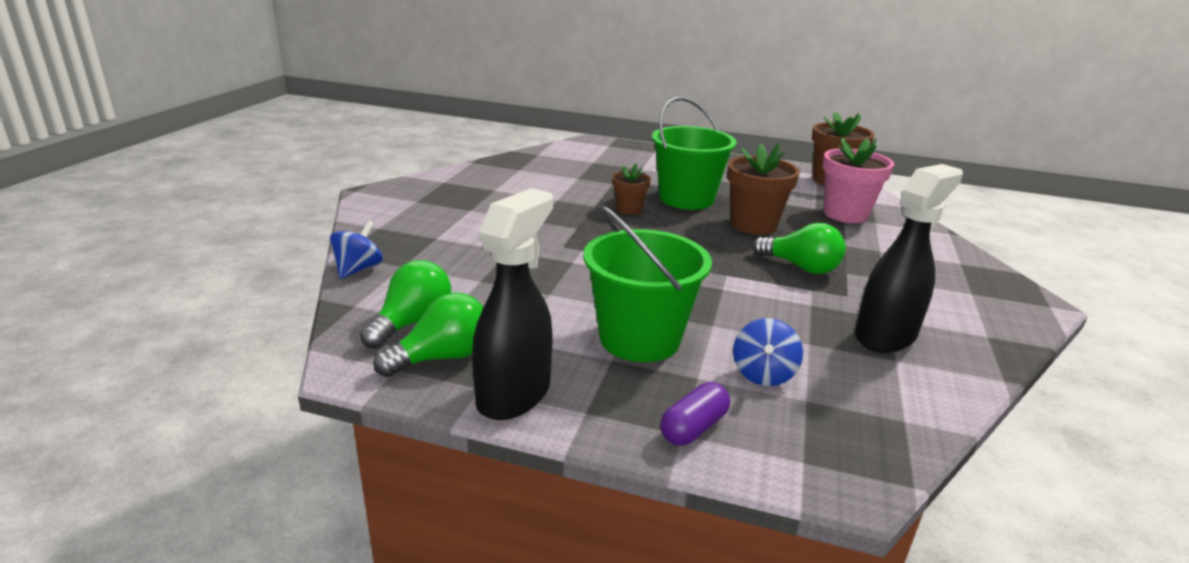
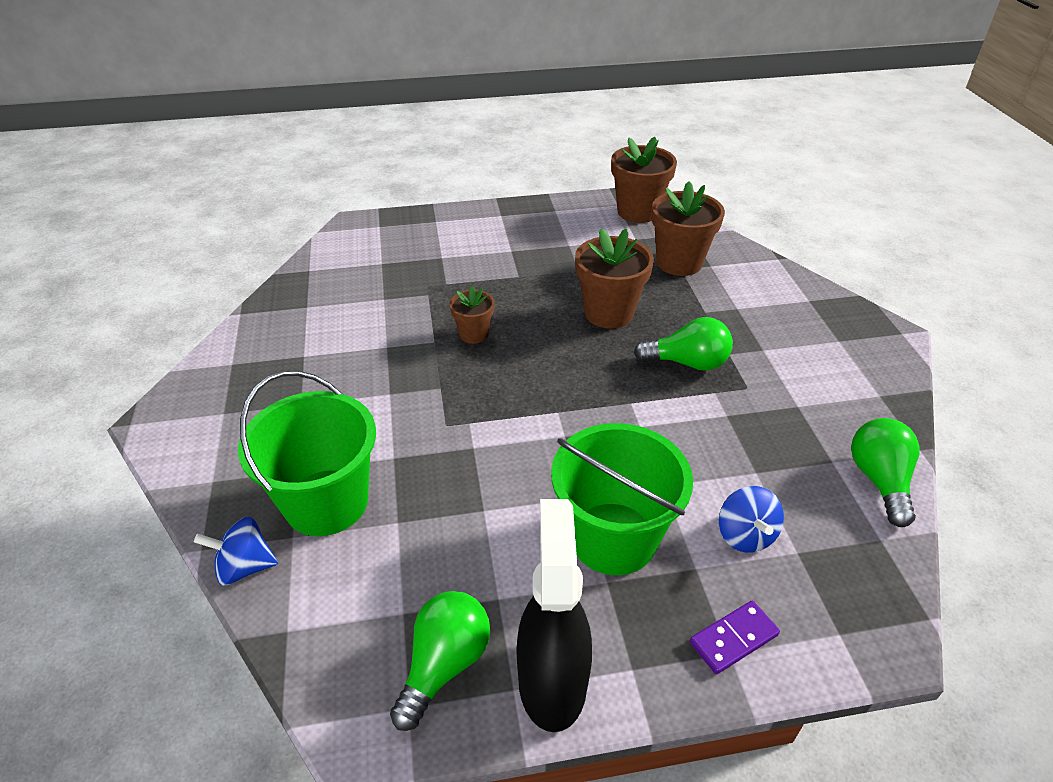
camera: 25 degrees left, 15 degrees up
(358, 269) = (245, 567): blue spinning top -> blue spinning top turned 90 degrees counterclockwise
(412, 323) = (373, 627): green light bulb -> green light bulb (879, 480)
(686, 199) = (520, 294): green bucket -> green bucket (326, 502)
(693, 427) = (733, 639): purple capsule -> purple domino
(845, 214) = (679, 263): pink flower pot -> brown flower pot
(885, 336) = (808, 433): black spray bottle -> none

